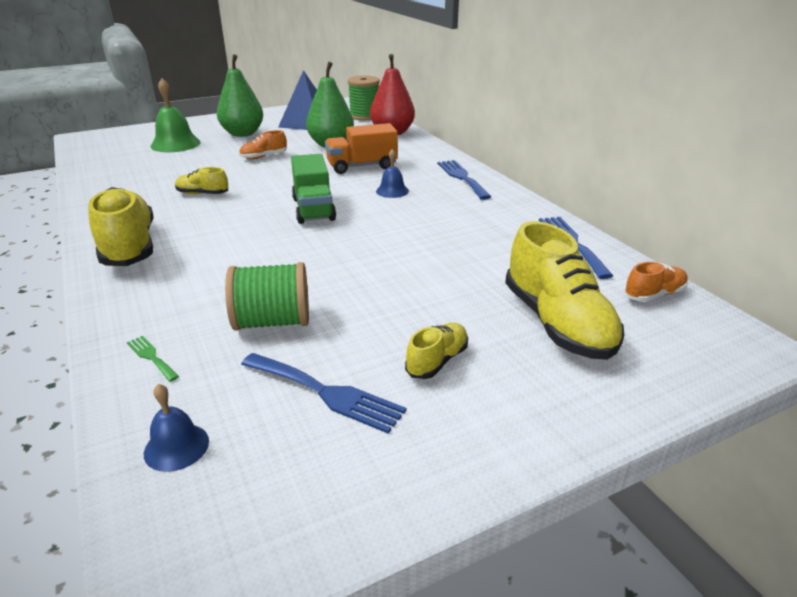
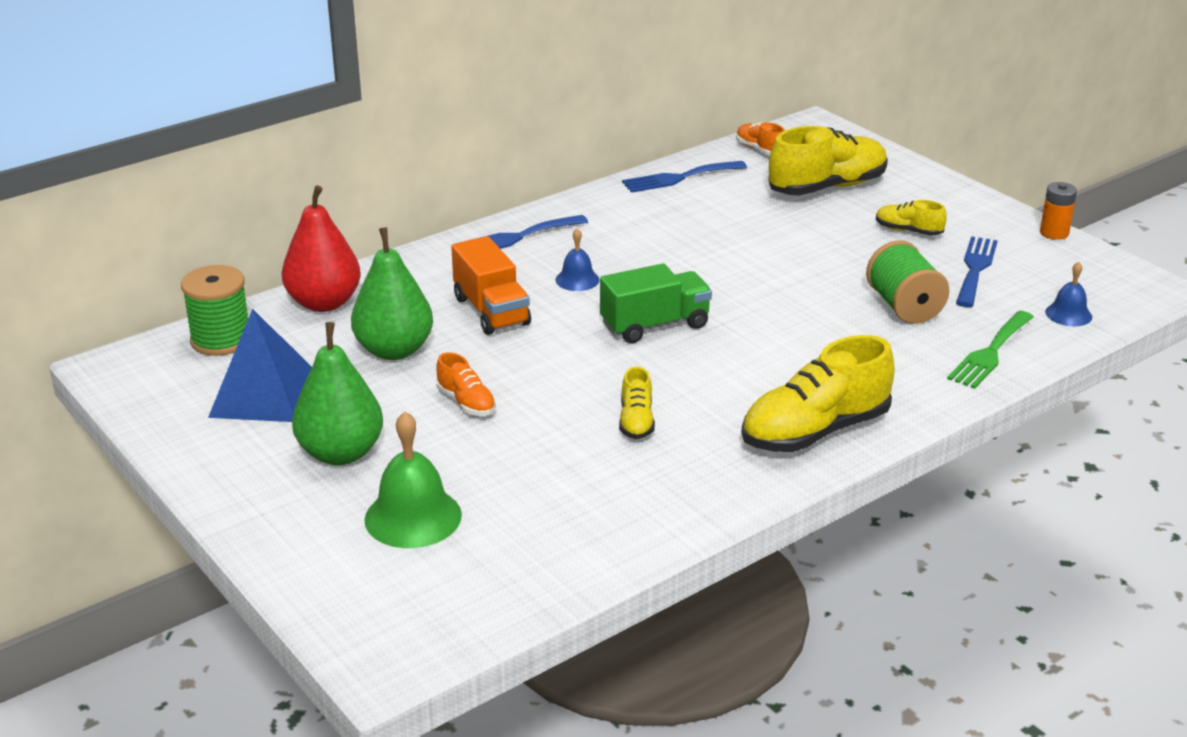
camera: 100 degrees left, 0 degrees up
(151, 357) = (990, 353): green fork -> green fork, size x1.93
(401, 512) = (1054, 233): none -> orange battery

